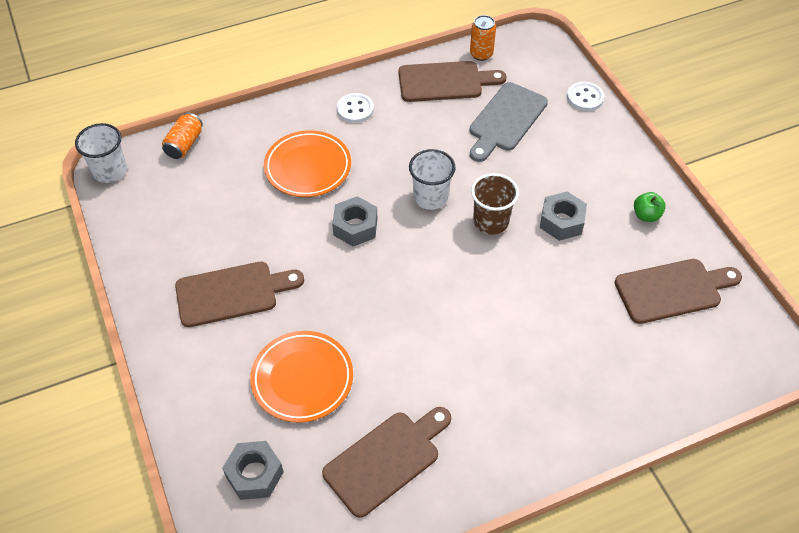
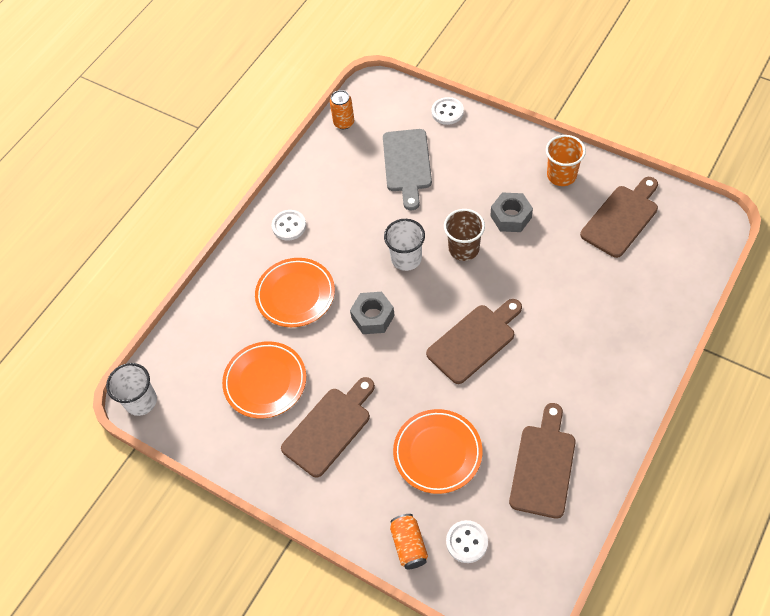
camera: 30 degrees left, 5 degrees up
(184, 144) = (181, 340): orange can -> orange can (409, 545)
(217, 220) = (265, 382): none -> orange plate
(254, 474) = (467, 542): grey nut -> white button
(445, 82) = (337, 161): brown cutting board -> brown cutting board (474, 341)
(646, 215) = (561, 175): green apple -> orange cup

